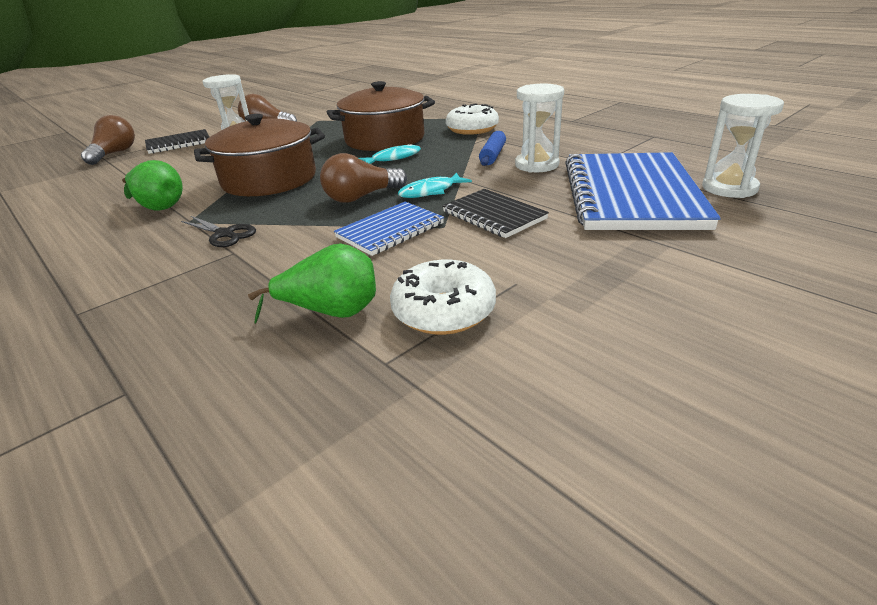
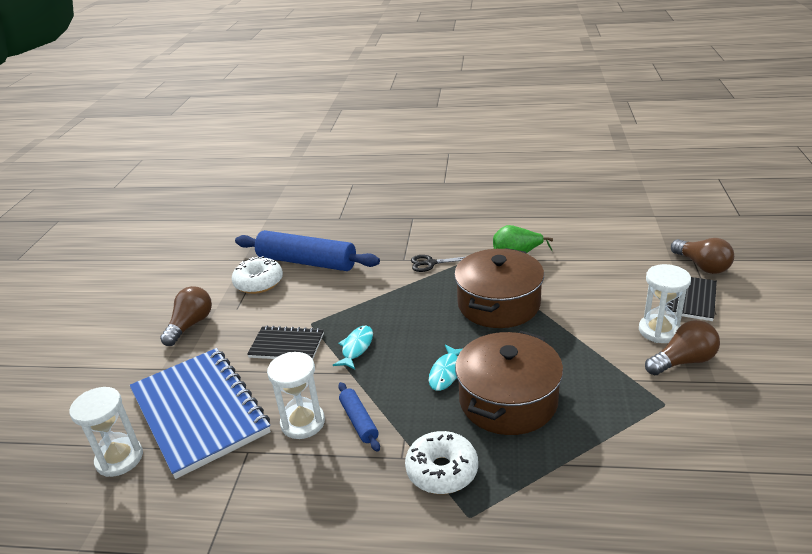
camera: 140 degrees right, 0 degrees up
(331, 312) = (307, 262): green pear -> blue rolling pin
(361, 197) = (398, 321): brown light bulb -> brown light bulb (190, 325)
(390, 230) = (339, 306): blue notebook -> none

